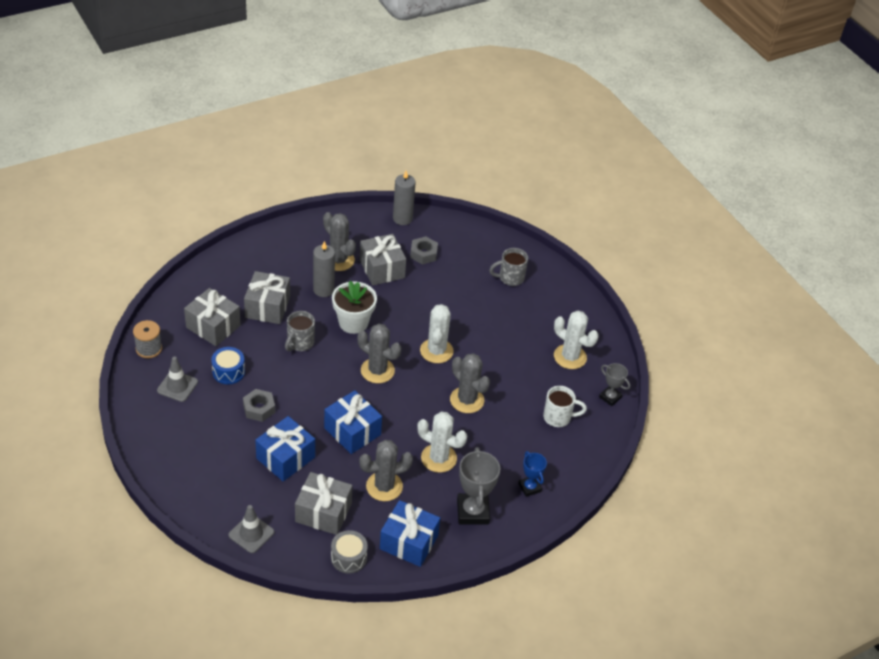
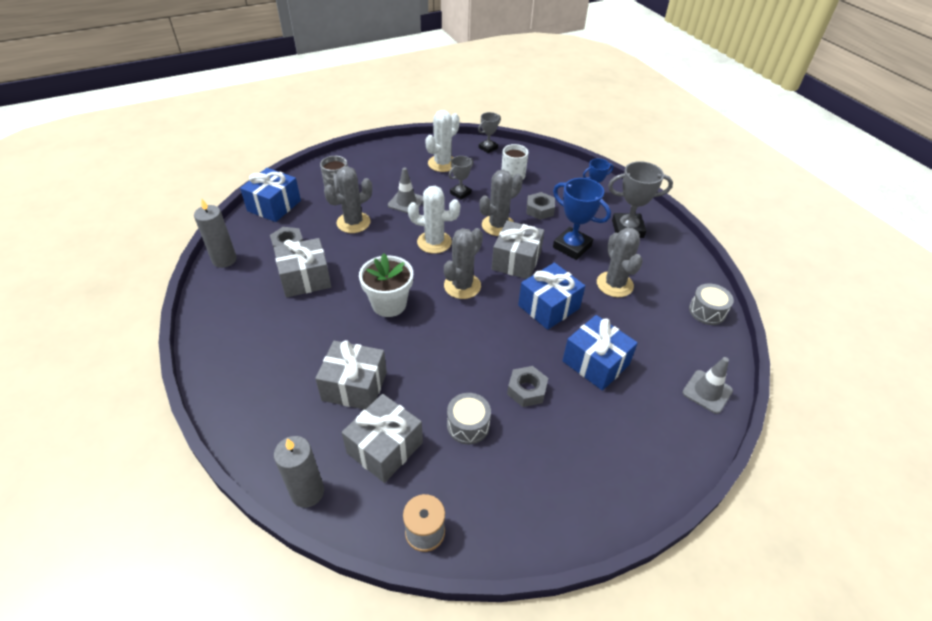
camera: 85 degrees left, 0 degrees up
(177, 386) = (497, 485): grey traffic cone -> grey traffic cone (406, 202)
(228, 372) = (468, 425): blue drum -> grey drum
(300, 343) = (420, 352): grey mug -> none
(323, 290) = (331, 330): grey candle -> grey candle (307, 492)
(323, 512) = (659, 330): grey gift -> grey gift (516, 261)
(338, 260) = (282, 316): grey cactus -> grey cactus (353, 222)
(409, 542) = (674, 270): blue gift -> blue gift (274, 206)
(438, 458) = (572, 247): white cactus -> blue trophy
(497, 436) = (540, 210): none -> grey nut
(517, 371) = (460, 193): none -> grey trophy

